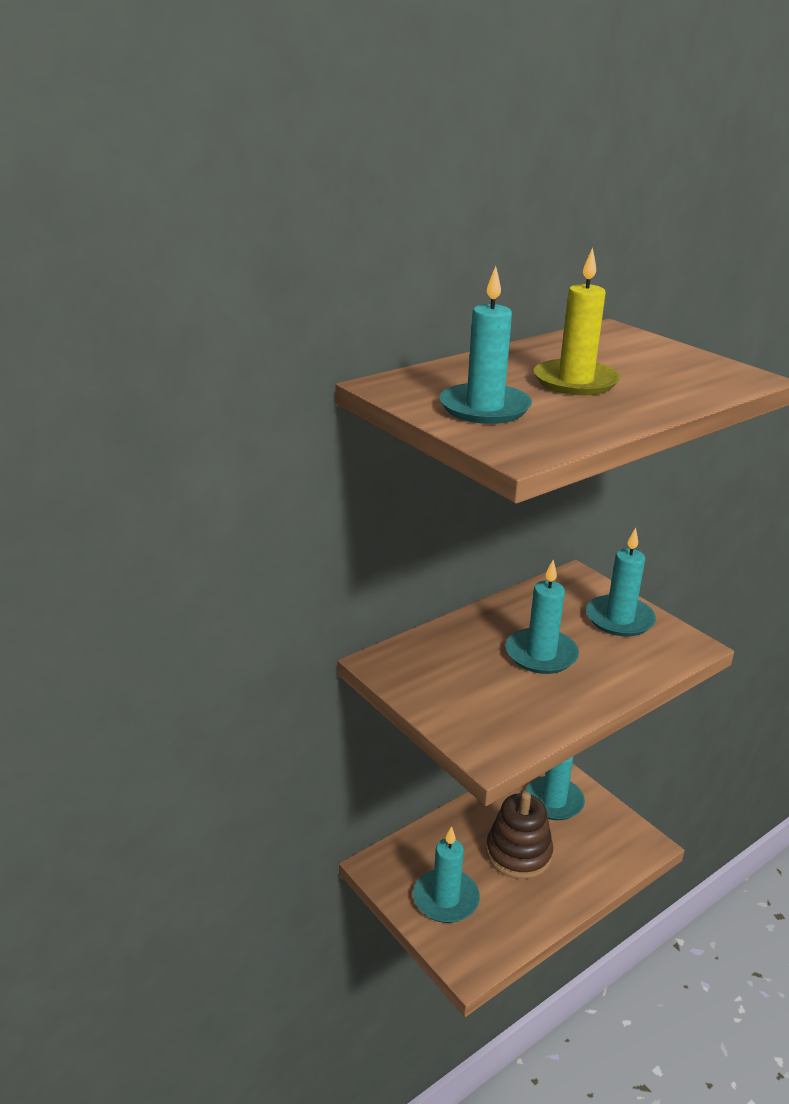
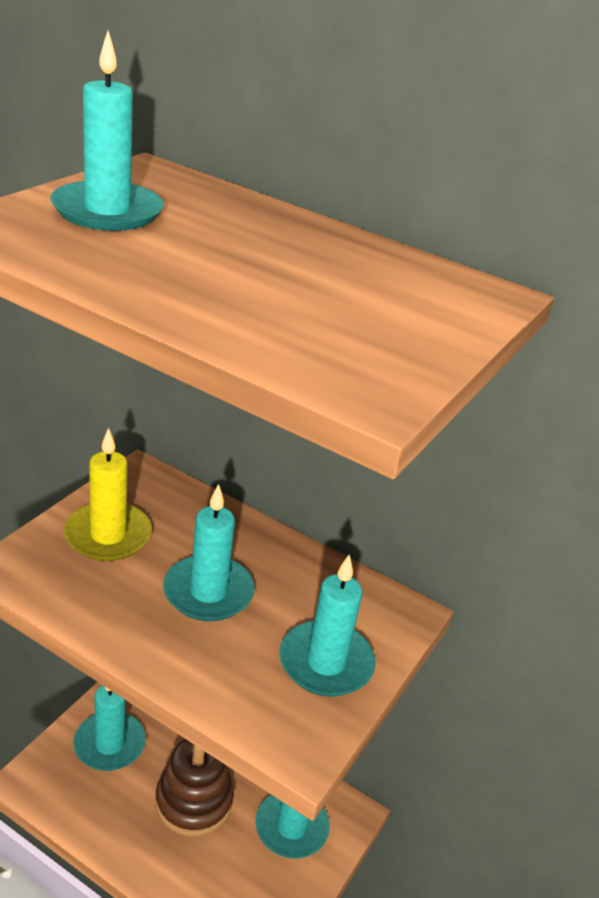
camera: 65 degrees right, 5 degrees up
(575, 381) = (238, 261): yellow candle -> yellow candle (108, 535)

